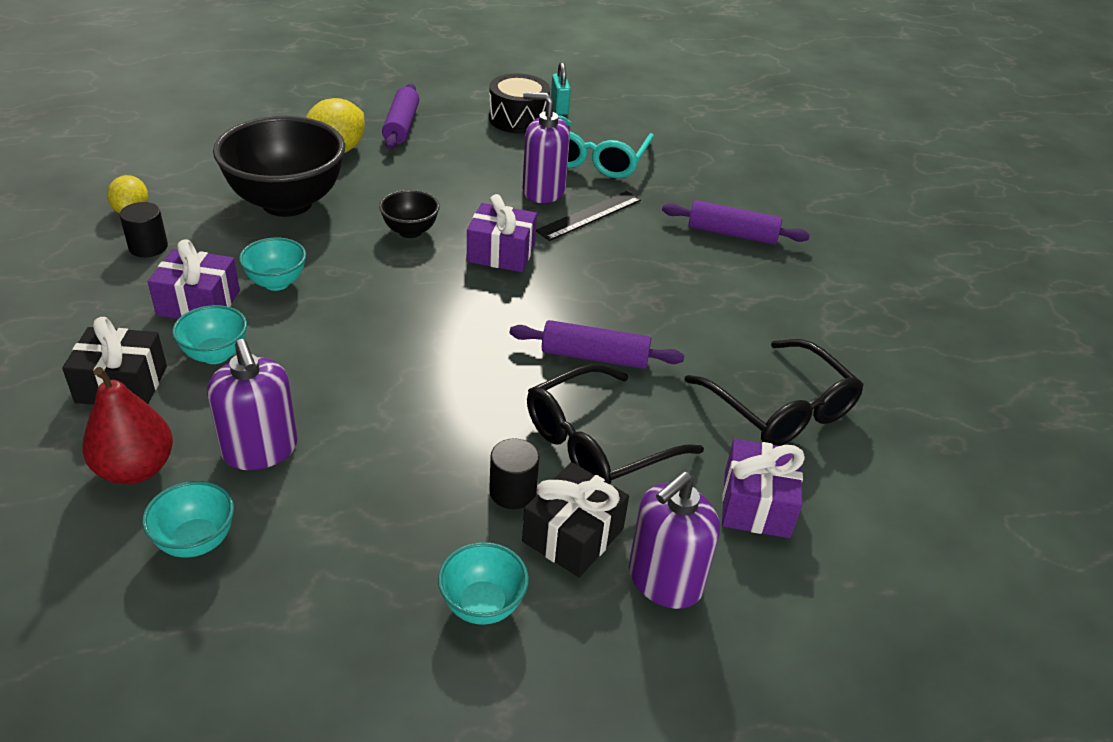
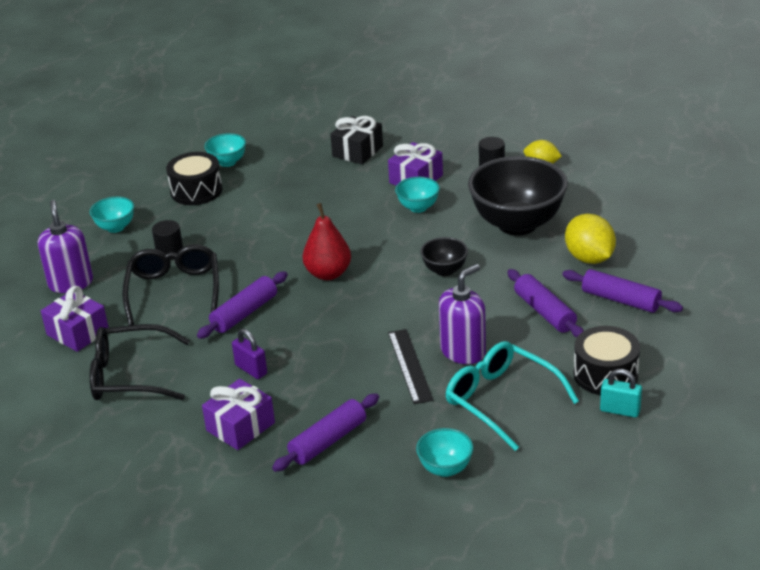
camera: 125 degrees right, 5 degrees down
(136, 469) = (289, 151): red pear -> red pear (328, 274)
(215, 355) = (360, 180): turquoise bowl -> turquoise bowl (445, 468)
(260, 450) = (271, 184): purple soap dispenser -> none
(314, 543) = (196, 191): none -> black drum
(448, 160) = (544, 312): none -> purple rolling pin
(501, 253) = (388, 305): purple gift -> purple gift (240, 426)
(573, 535) = (124, 263): black gift -> none
(684, 315) = (251, 369): none -> purple padlock

